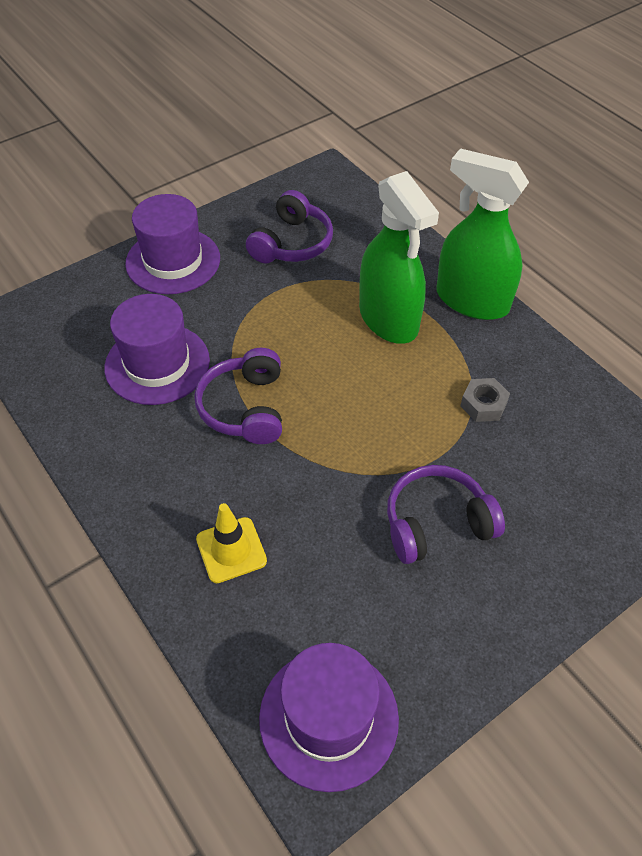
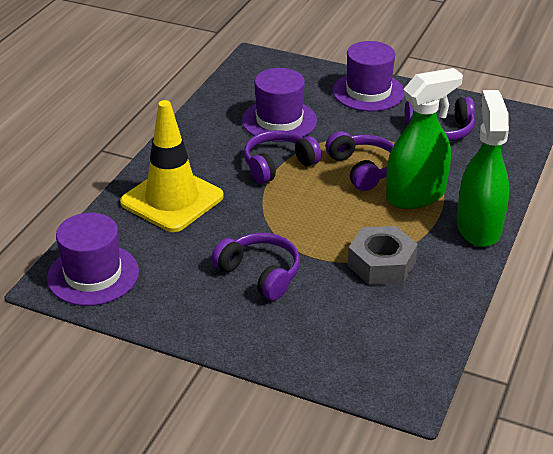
camera: 60 degrees right, 15 degrees down
(231, 550) = (172, 199): yellow traffic cone -> yellow traffic cone, size x1.97
(311, 337) = (363, 169): none -> purple headphones
(388, 319) = (416, 195): green spray bottle -> green spray bottle turned 150 degrees counterclockwise
(483, 404) = (381, 264): grey nut -> grey nut, size x1.75

